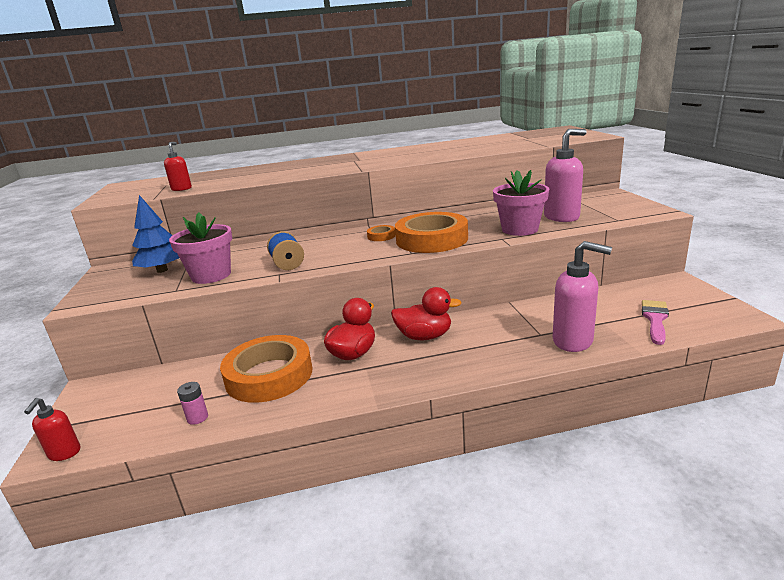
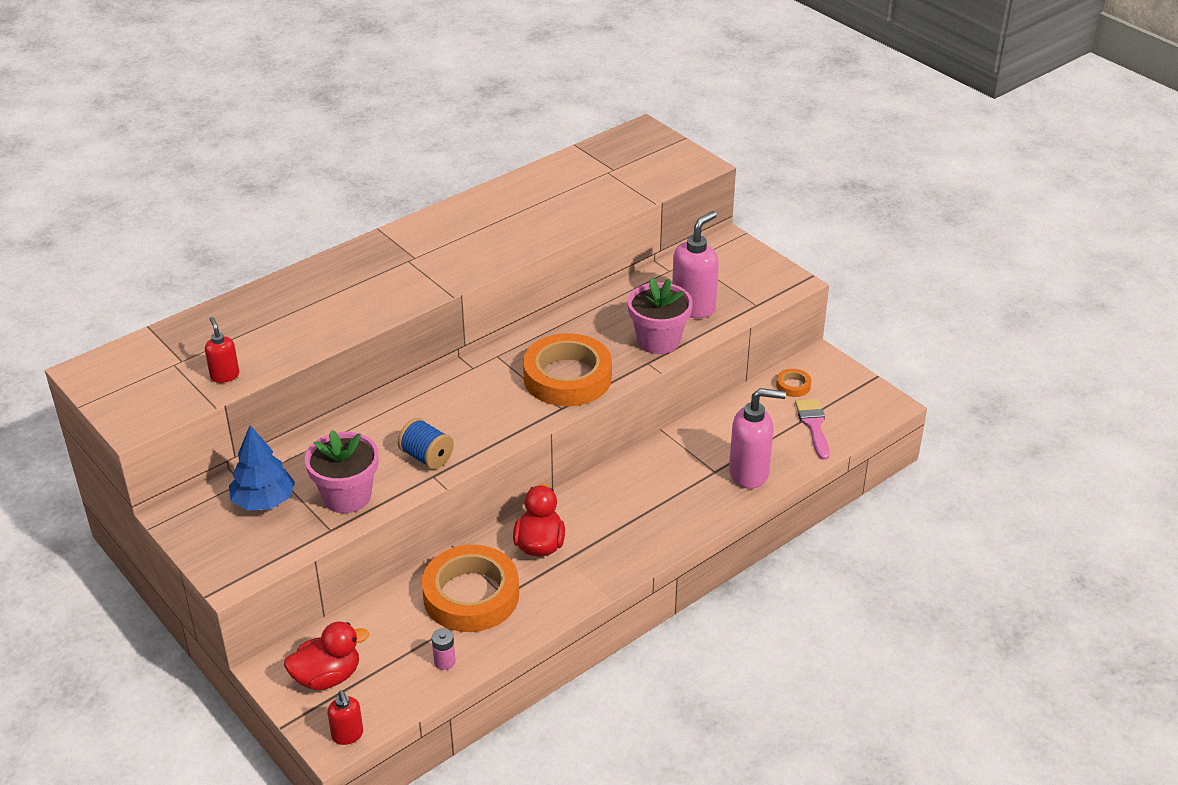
camera: 30 degrees left, 15 degrees up
(381, 236) = (498, 380): orange tape -> orange tape (793, 385)
(424, 336) = (599, 502): red duck -> red duck (327, 677)

